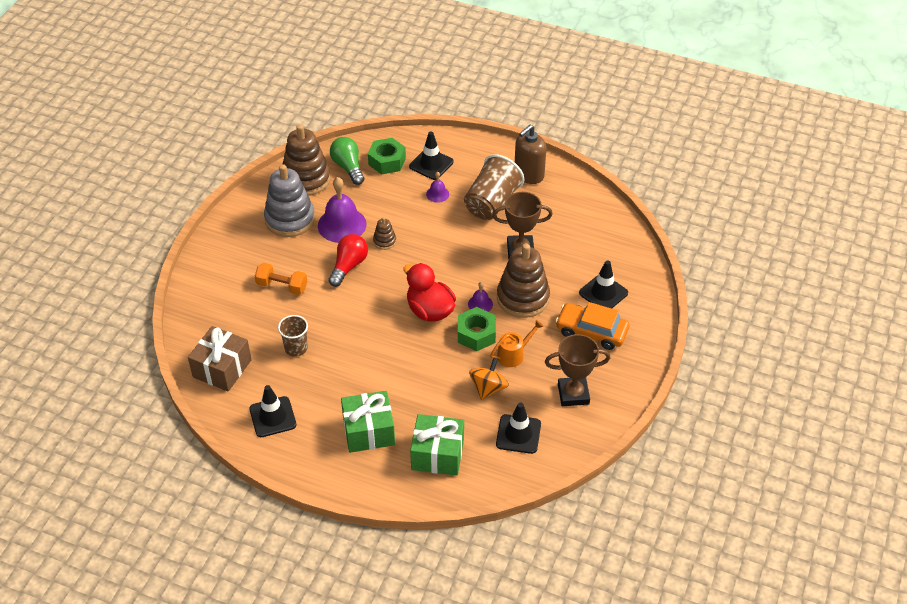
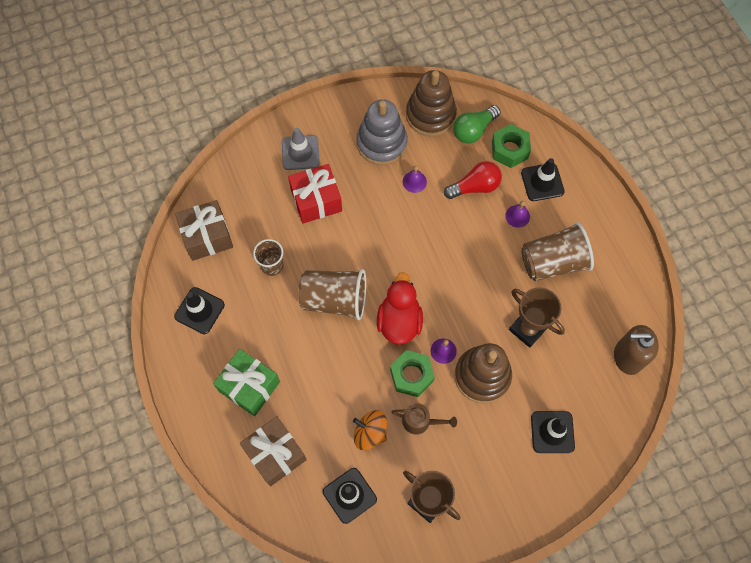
camera: 45 degrees right, 20 degrees up
(233, 267) = (300, 153): none -> grey traffic cone
(282, 286) = (316, 200): orange dumbbell -> red gift
(342, 225) = (414, 181): purple bell -> purple bell, size x0.48
(348, 167) = (473, 130): green light bulb -> green light bulb turned 150 degrees counterclockwise
(348, 266) = (381, 225): red light bulb -> red light bulb (475, 187)
(368, 333) = (334, 300): none -> brown cup
(384, 241) = (430, 225): brown stacking toy -> none
(437, 454) = (275, 454): green gift -> brown gift
(488, 388) = (370, 433): orange spinning top -> orange spinning top turned 135 degrees counterclockwise
(513, 354) = (420, 421): orange watering can -> brown watering can
(528, 174) = (613, 261): brown soap dispenser -> brown soap dispenser (627, 357)
(591, 331) = (503, 459): orange car -> none

